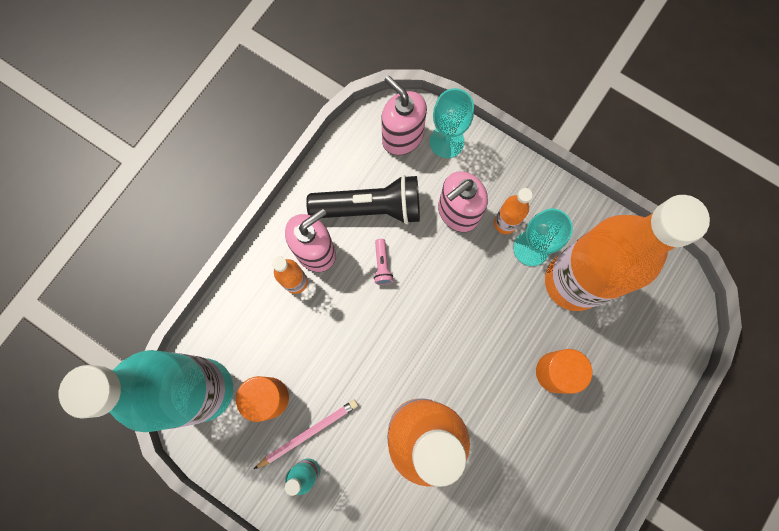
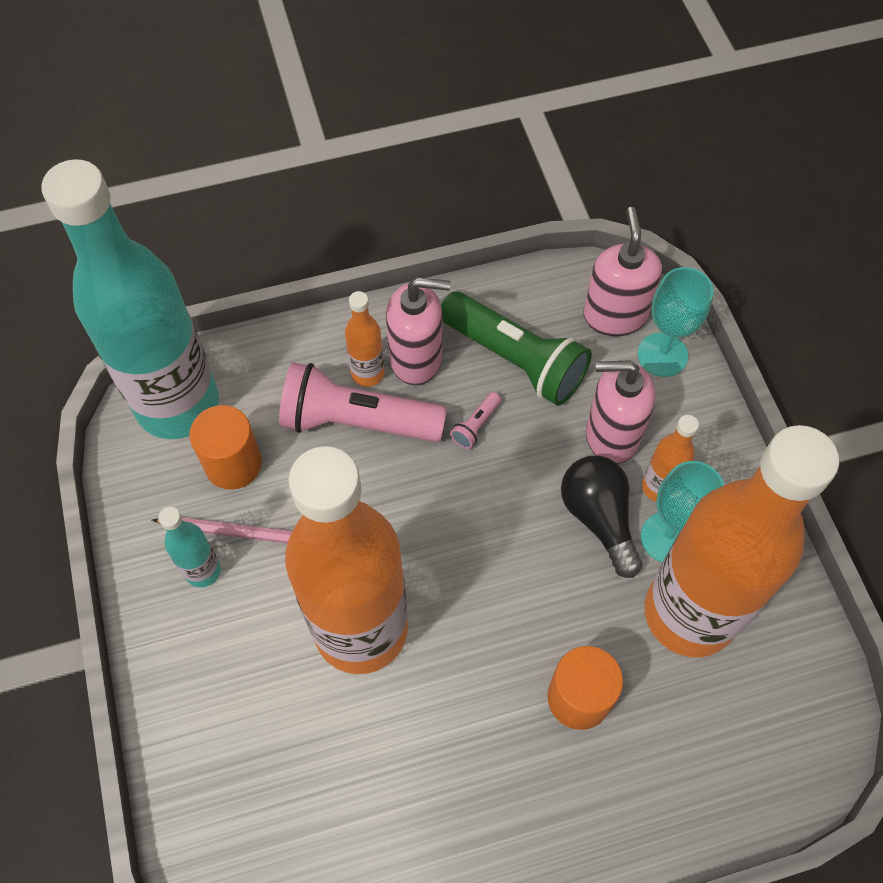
camera: 40 degrees right, 15 degrees down
(314, 315) = (356, 421): none -> pink flashlight
(371, 208) = (515, 360): black flashlight -> green flashlight
(488, 266) = (598, 518): none -> black light bulb

